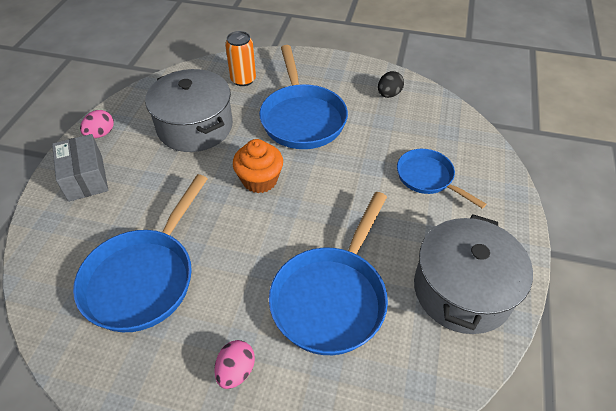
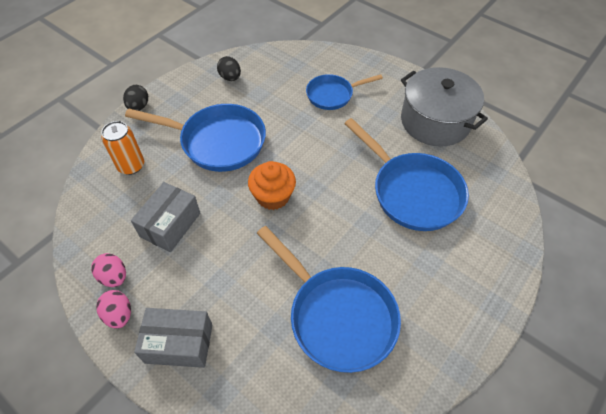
camera: 65 degrees left, 5 degrees up
(195, 126) = (170, 225): grey pot -> grey box
(236, 371) = (451, 272): pink egg -> pink egg (114, 277)
(309, 56) = (139, 107): none -> black egg

